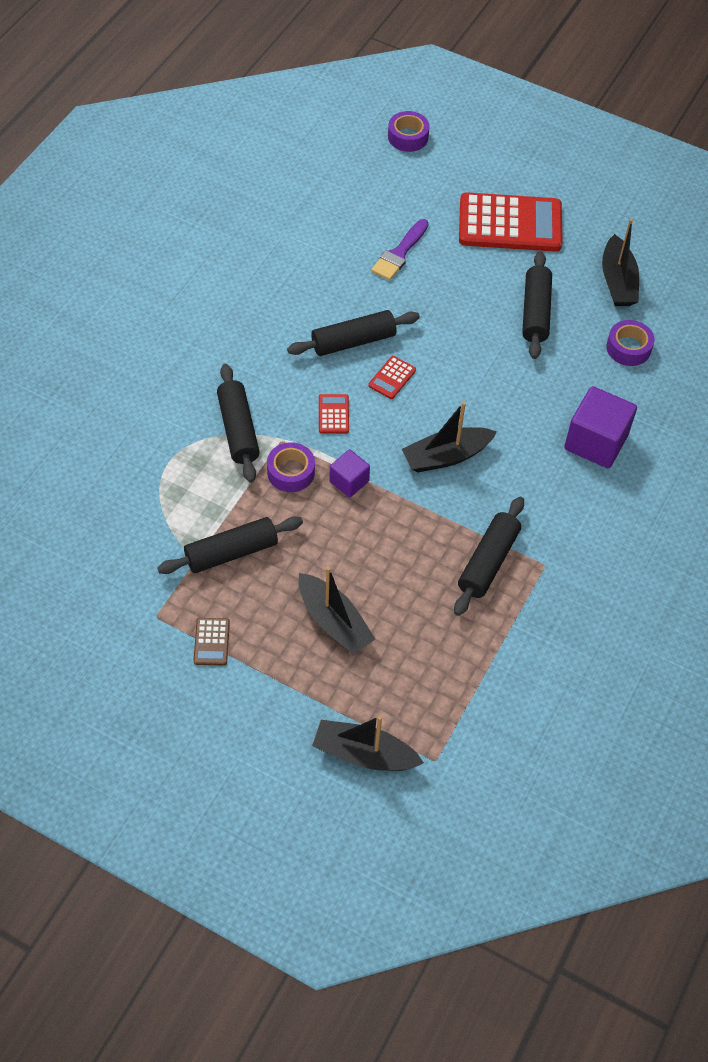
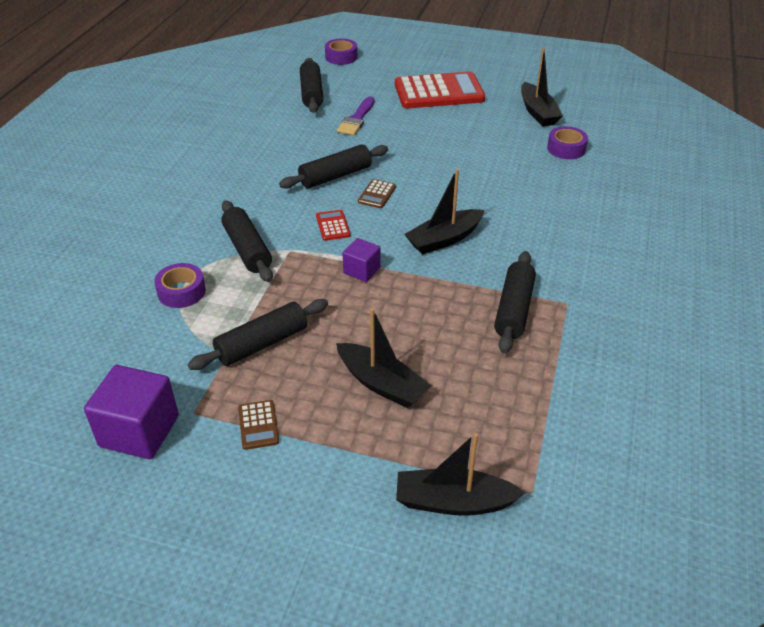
camera: 10 degrees left, 15 degrees down
(291, 472) = (305, 272): purple tape -> purple tape (181, 292)
(392, 378) = (377, 194): red calculator -> brown calculator
(535, 312) = (481, 138): black rolling pin -> black rolling pin (312, 93)
(596, 442) = (569, 210): purple cube -> purple cube (139, 431)

